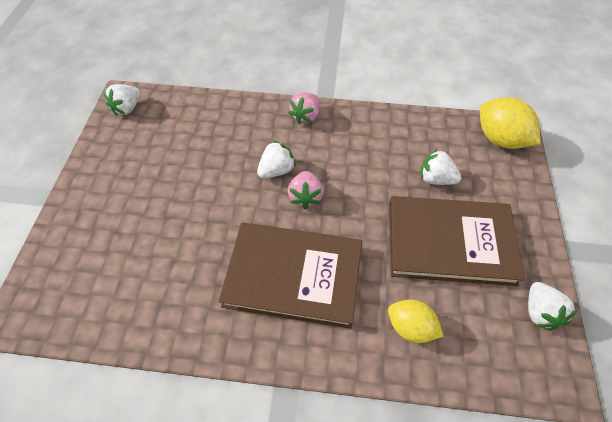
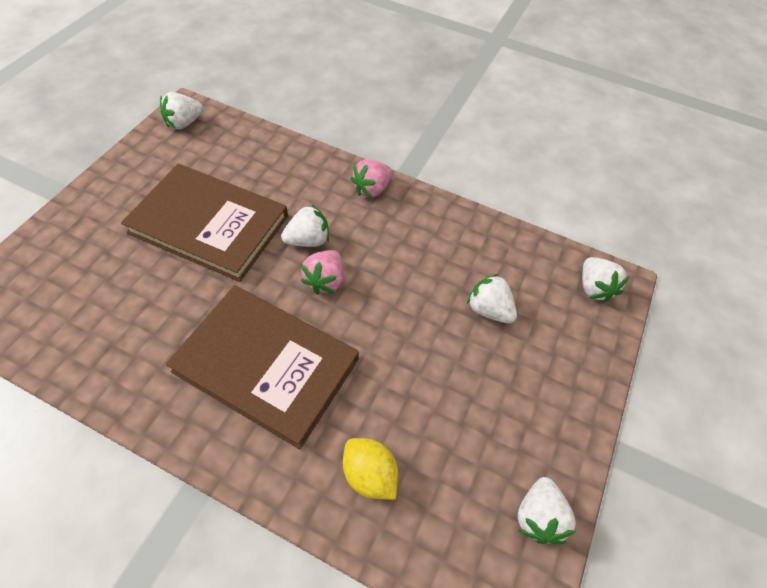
camera: 15 degrees right, 0 degrees up
(450, 243) = (467, 391): brown book -> brown book (209, 225)
(500, 139) = (594, 288): yellow lemon -> white strawberry

